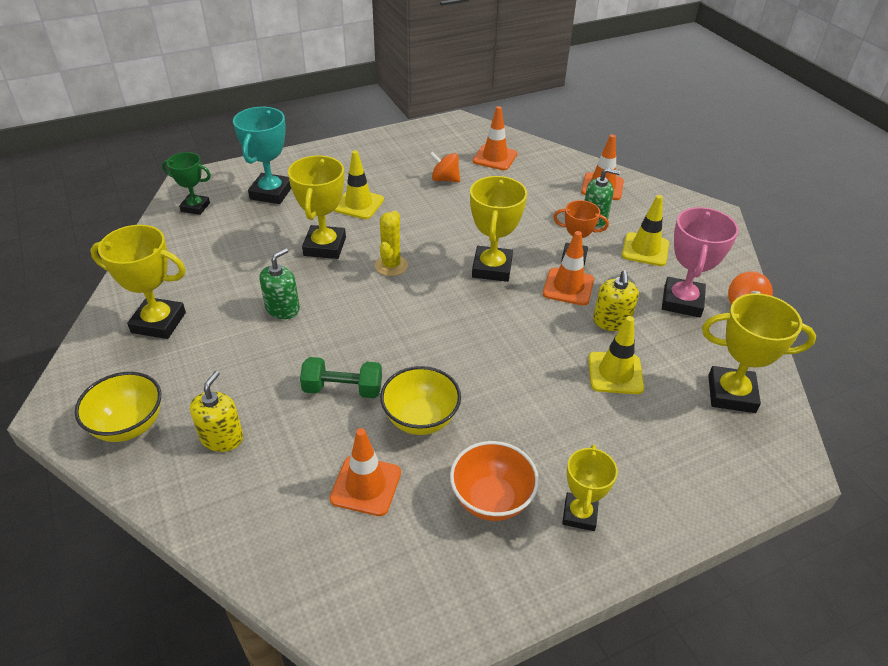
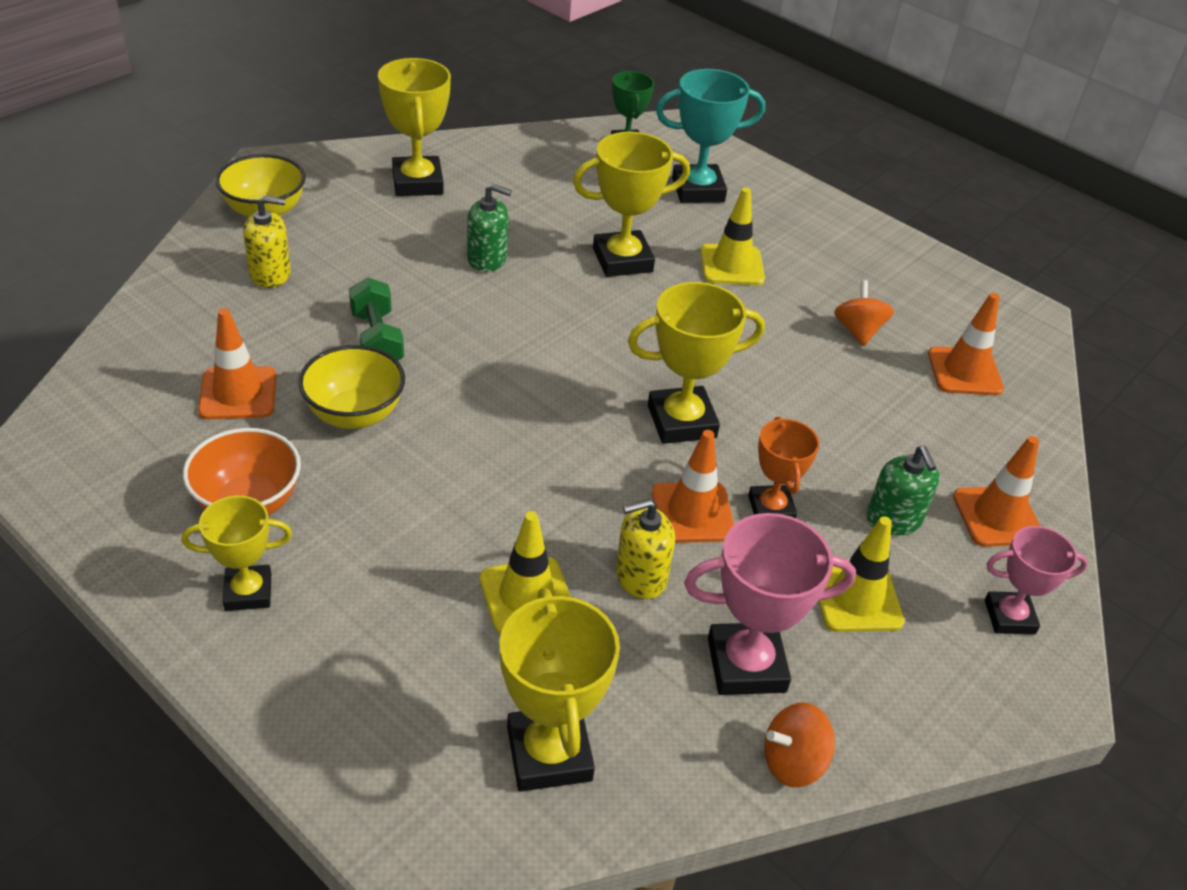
camera: 65 degrees right, 0 degrees up
(391, 265) = (623, 325): yellow cactus -> none
(667, 207) = (1009, 617): none -> pink trophy

